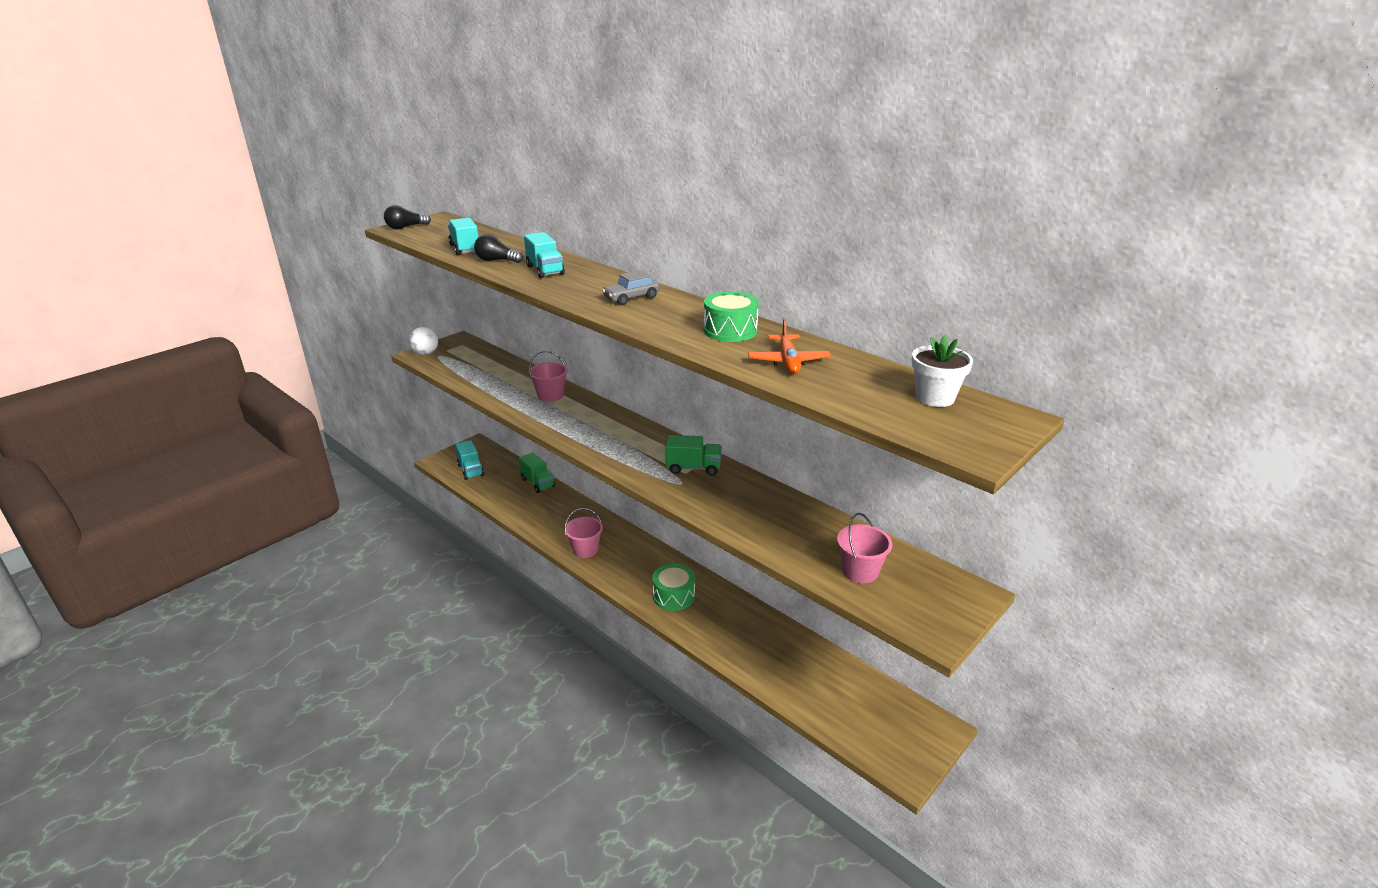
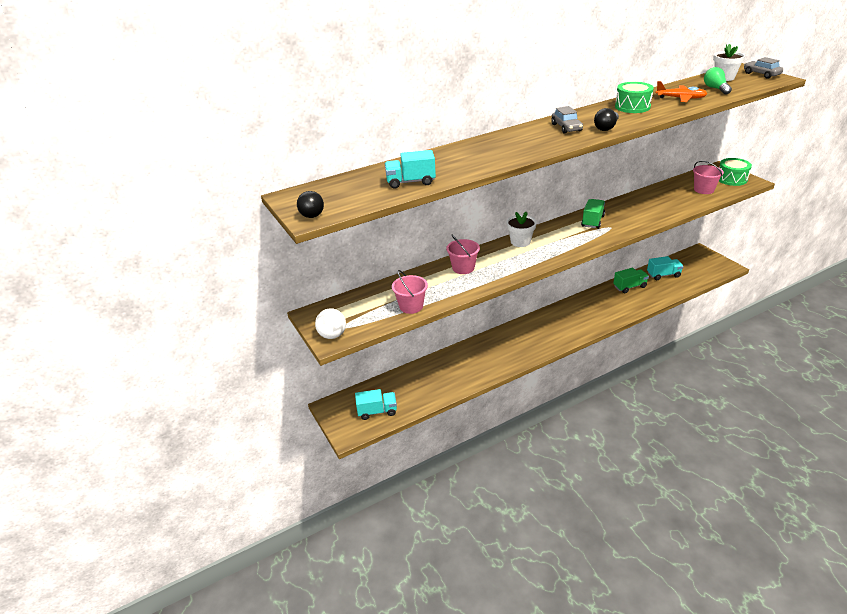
camera: 70 degrees left, 5 degrees up
(496, 260) = (454, 169): black light bulb -> black light bulb (606, 127)
(537, 483) = (419, 369): green truck -> green truck (629, 287)
(545, 270) = (491, 152): turquoise truck -> turquoise truck (663, 275)
(585, 549) = (523, 351): pink bucket -> pink bucket (411, 306)
(619, 422) = (520, 242): none -> white flower pot
(673, 596) = (585, 317): green drum -> green drum (731, 179)
(859, 389) = (715, 89): none -> green light bulb
(989, 434) = (761, 74): none -> grey car

